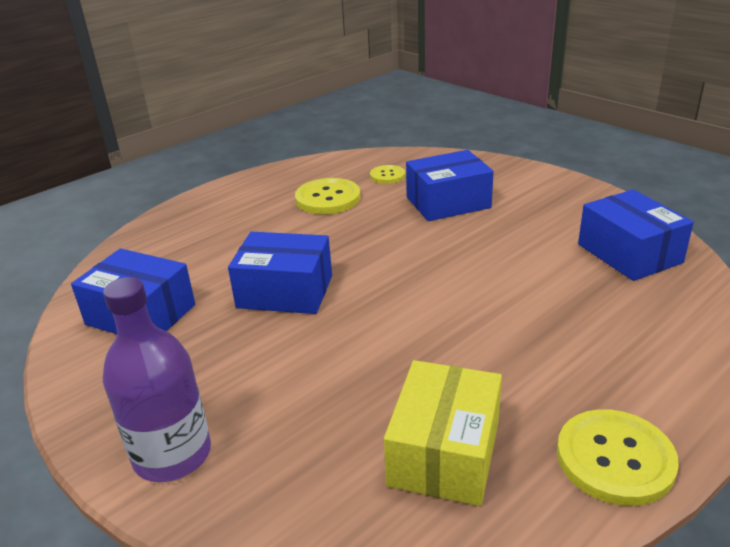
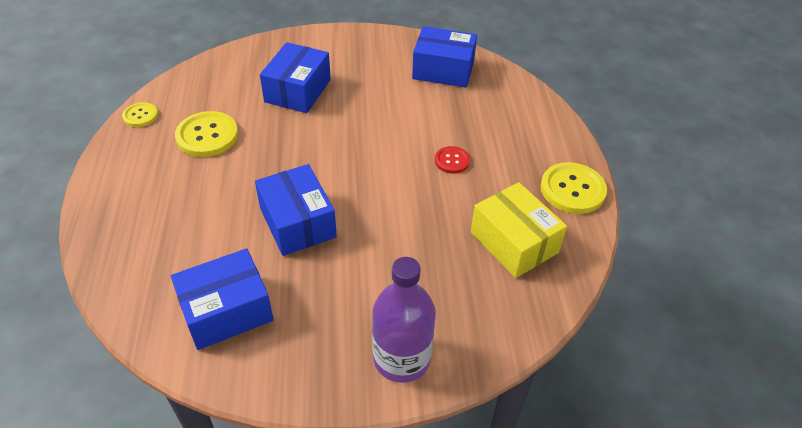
camera: 55 degrees left, 15 degrees up
(285, 291) = (297, 222): blue box -> blue box turned 75 degrees counterclockwise
(387, 175) = (221, 91): yellow button -> yellow button (140, 116)
(503, 333) = (452, 161): none -> red button

